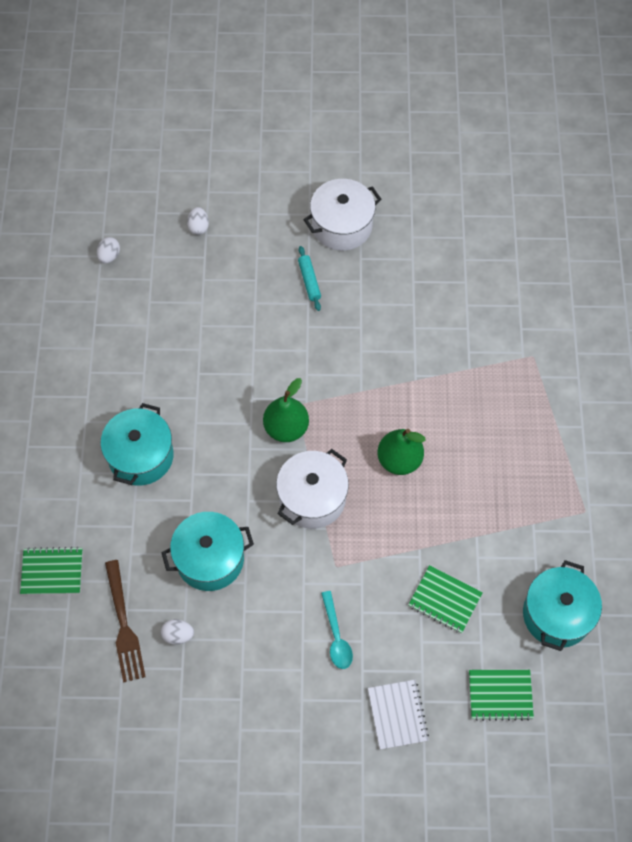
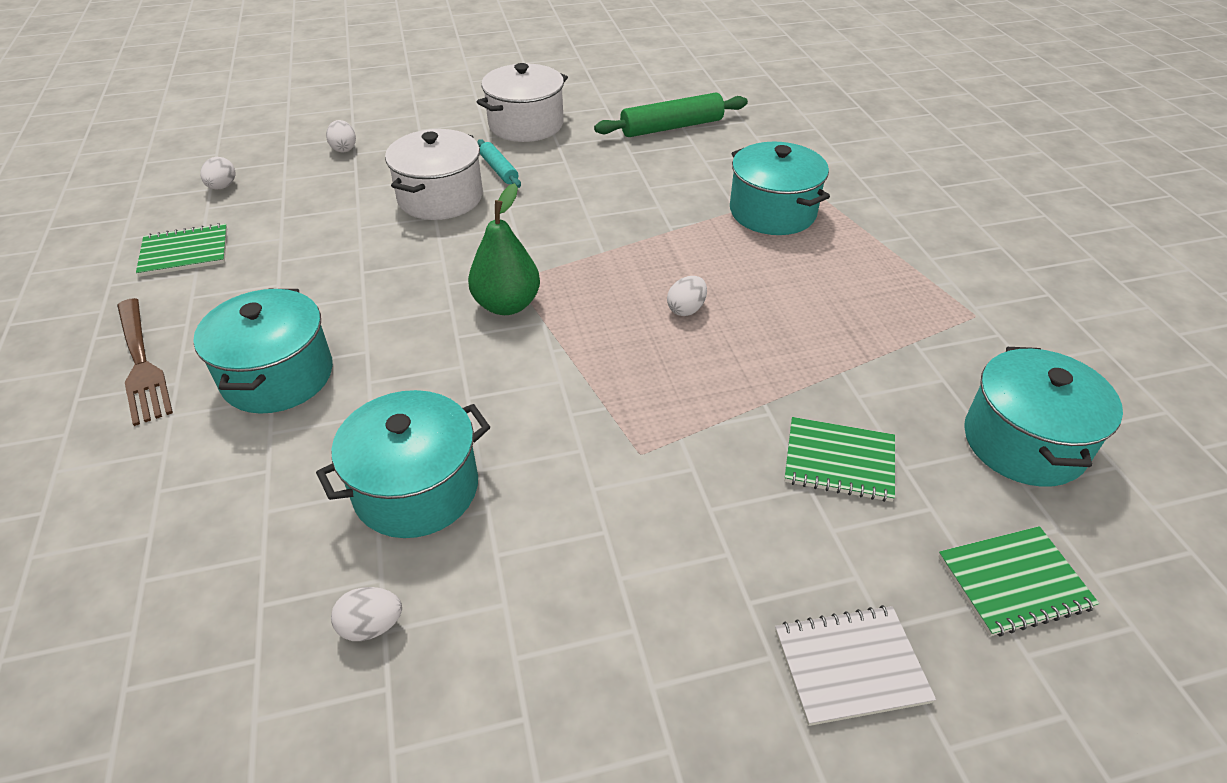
camera: 15 degrees left, 20 degrees down
(52, 571) = (104, 573): green notebook -> green notebook (185, 252)
(124, 625) = (255, 634): brown fork -> brown fork (141, 363)
(312, 498) = (571, 375): white pot -> white pot (440, 198)
(336, 636) = (679, 556): turquoise spoon -> none
(397, 715) = (850, 666): white notebook -> white notebook turned 75 degrees counterclockwise
(399, 460) = (686, 309): green pear -> white egg
(455, 255) = (671, 127): none -> green rolling pin
(494, 377) = (772, 212): none -> turquoise pot

